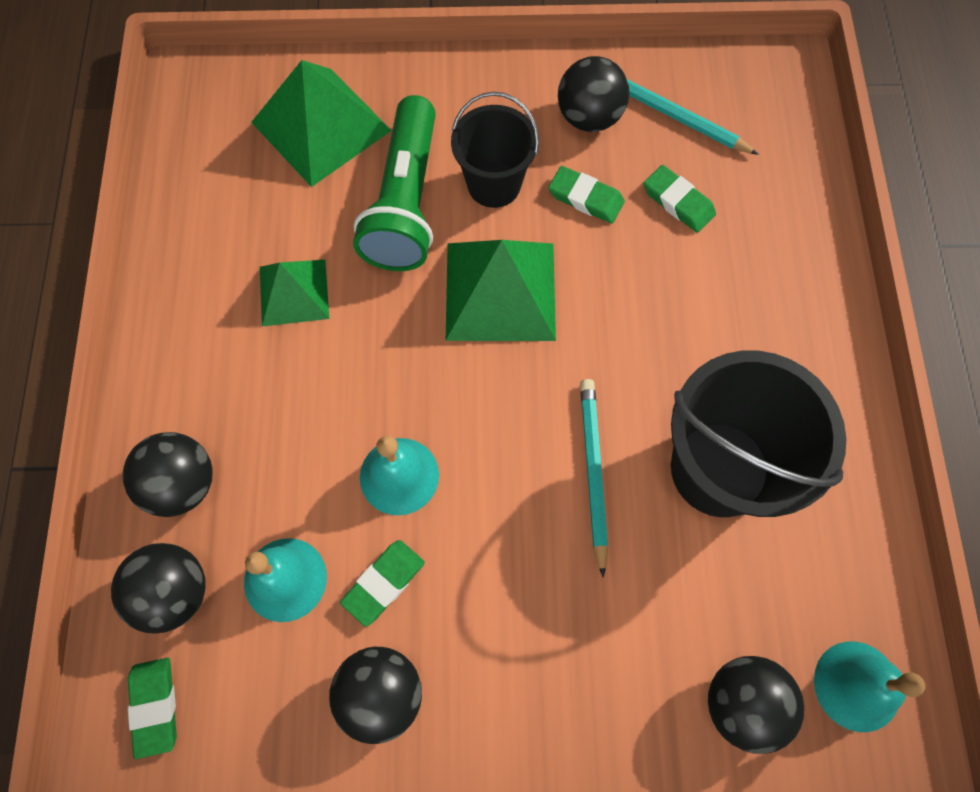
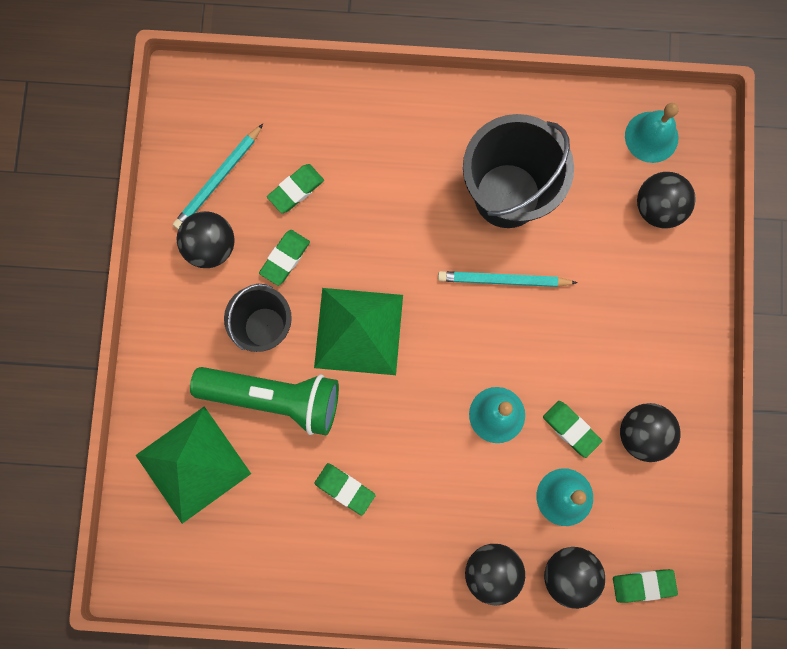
camera: 85 degrees left, 10 degrees up
(293, 292) = (345, 489): green pyramid -> green eraser

